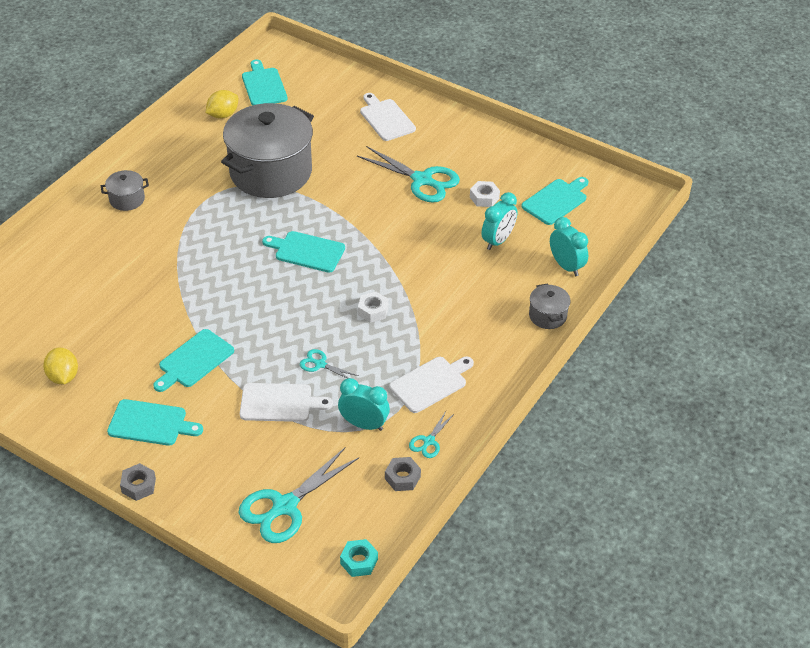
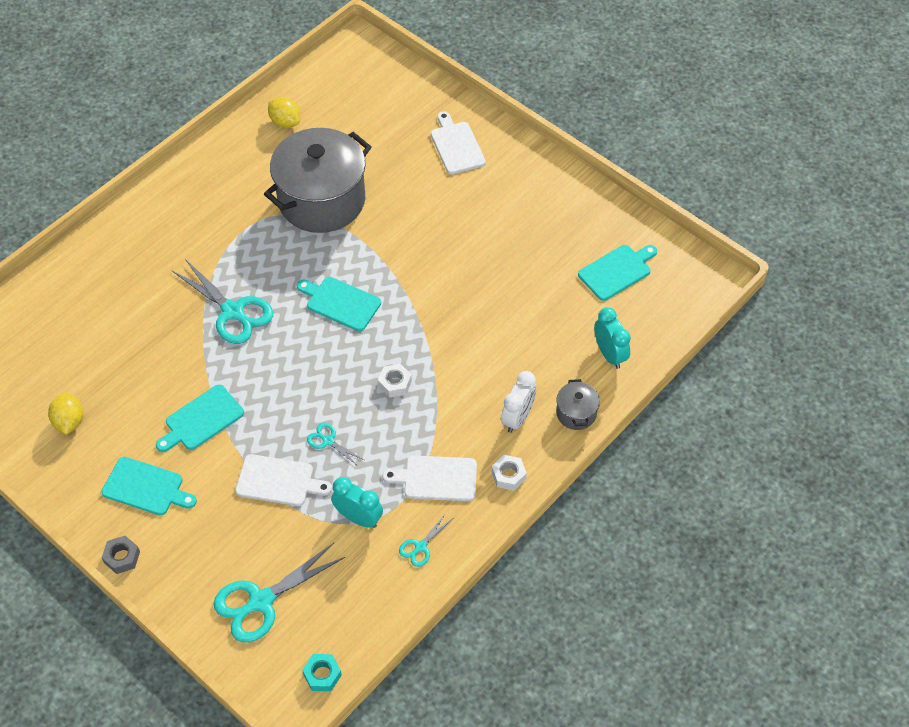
camera: 10 degrees right, 10 degrees up
(127, 199) = (168, 217): grey pot -> none
(223, 115) = (285, 122): yellow lemon -> yellow lemon turned 75 degrees clockwise
(263, 86) = (335, 89): turquoise cutting board -> none
(402, 477) = (385, 585): grey nut -> none
(422, 180) = (479, 228): turquoise scissors -> turquoise scissors (233, 311)
(430, 383) = (436, 478): white cutting board -> white cutting board turned 150 degrees counterclockwise
(484, 198) = (540, 258): white nut -> white nut (508, 475)
(495, 325) = (518, 418): none -> white clock
(498, 241) = (543, 314): turquoise clock -> none

